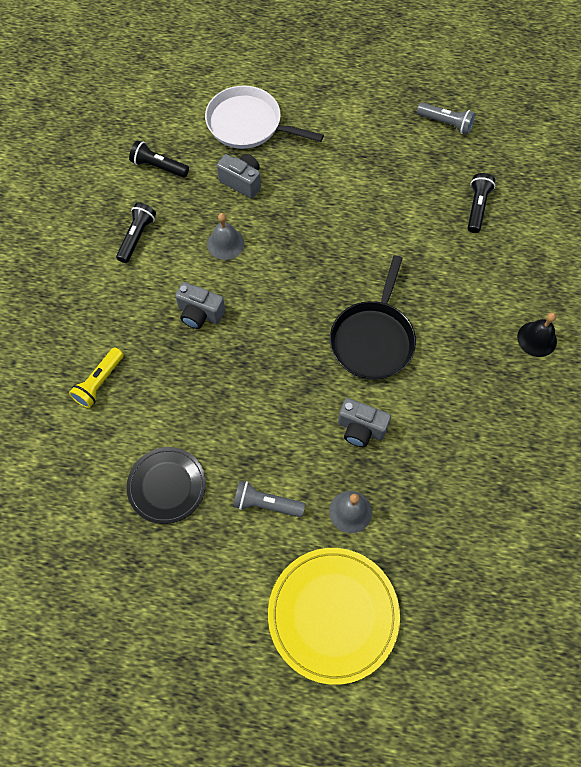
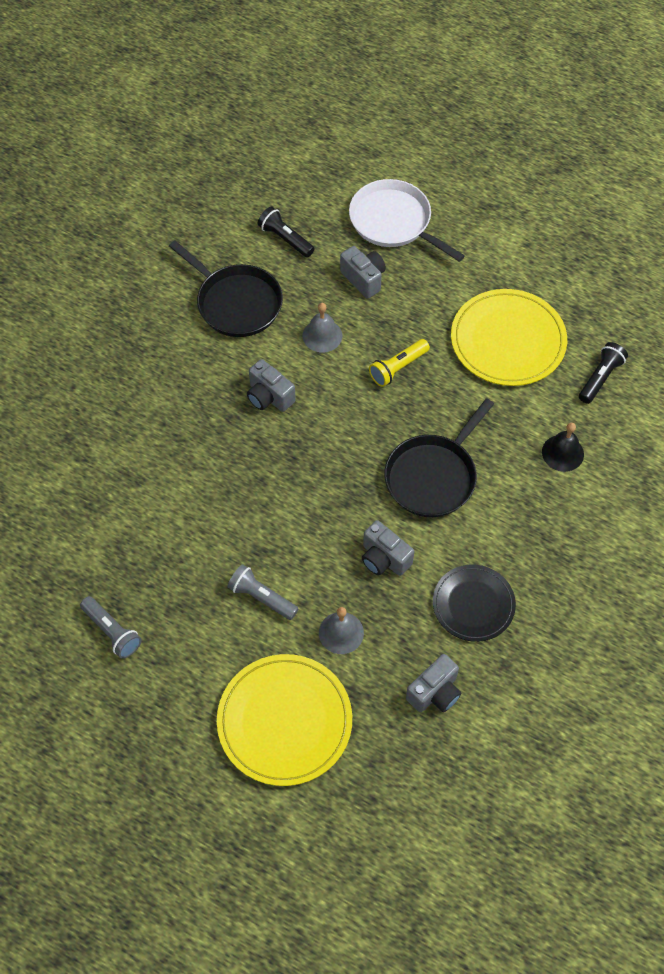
camera: 20 degrees right, 5 degrees down
(99, 382) = (146, 431): yellow flashlight -> yellow flashlight (398, 368)
(137, 237) = (236, 303): black flashlight -> black pan
(167, 486) = (173, 549): black plate -> black plate (473, 604)
(387, 199) = (508, 340): none -> yellow plate
(446, 123) = (605, 281): grey flashlight -> grey flashlight (112, 631)
(455, 538) = (434, 692): none -> grey camera
(537, 339) = (605, 530): black bell -> black bell (562, 453)

